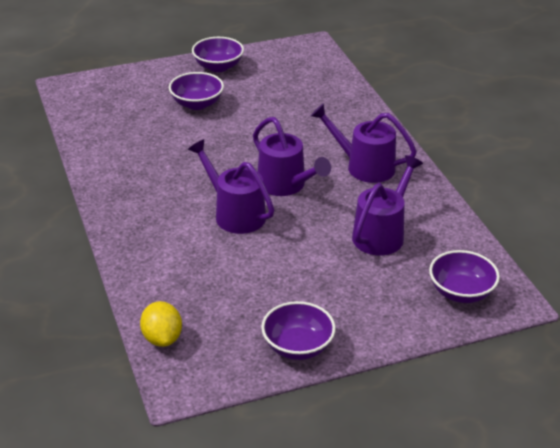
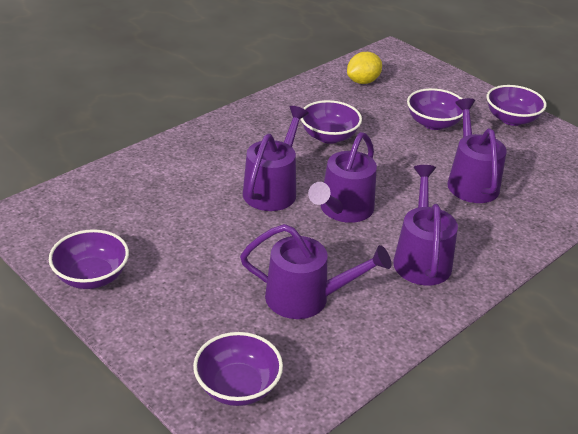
camera: 65 degrees right, 0 degrees up
(162, 338) = (72, 192): yellow lemon -> yellow lemon (363, 81)
(177, 162) = (329, 136): none -> purple bowl
(286, 114) = (470, 181): none -> purple watering can

